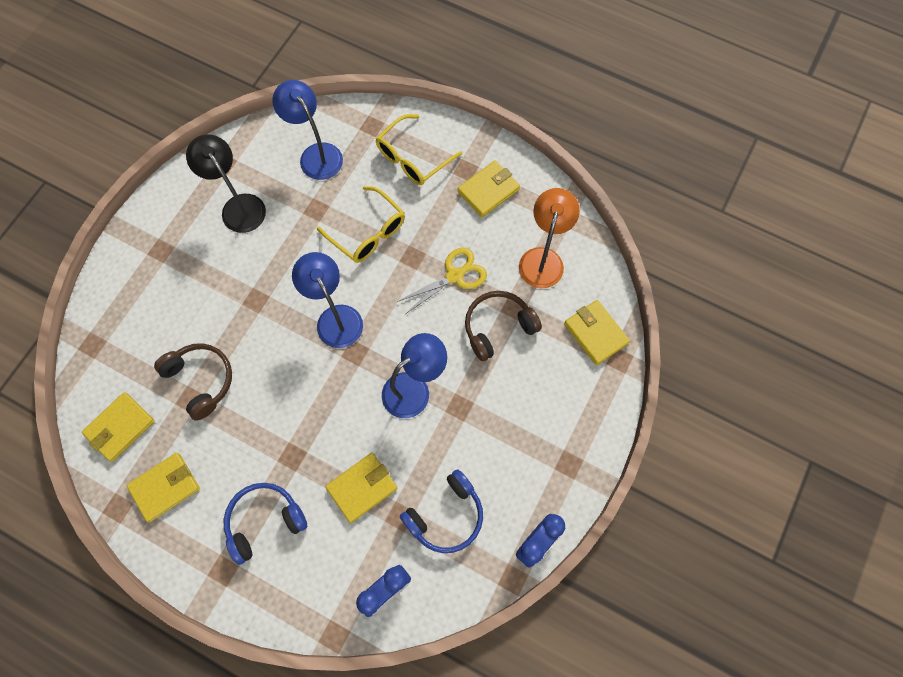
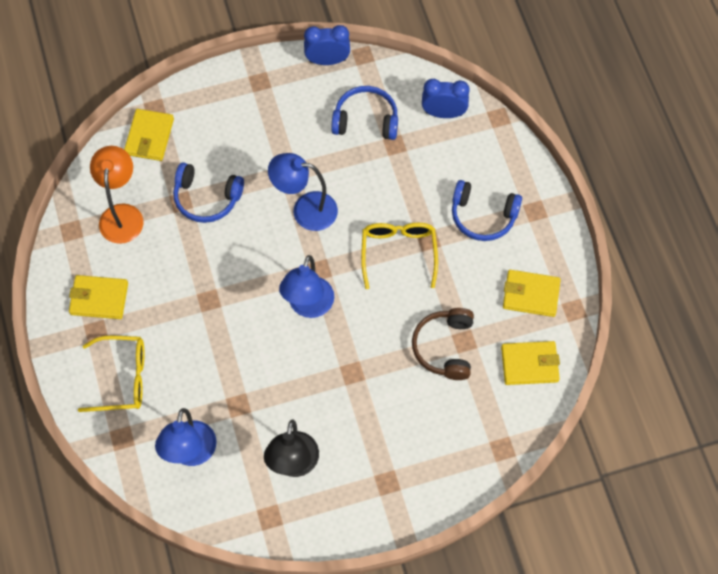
camera: 135 degrees left, 5 degrees down
(362, 488) = (401, 181): yellow wallet -> none
(368, 233) = (220, 348): yellow glasses -> yellow glasses (398, 252)
(455, 275) = (194, 259): yellow scissors -> none
(498, 327) = (207, 198): brown headphones -> blue headphones
(543, 258) = (122, 214): orange lamp -> orange lamp turned 120 degrees clockwise

